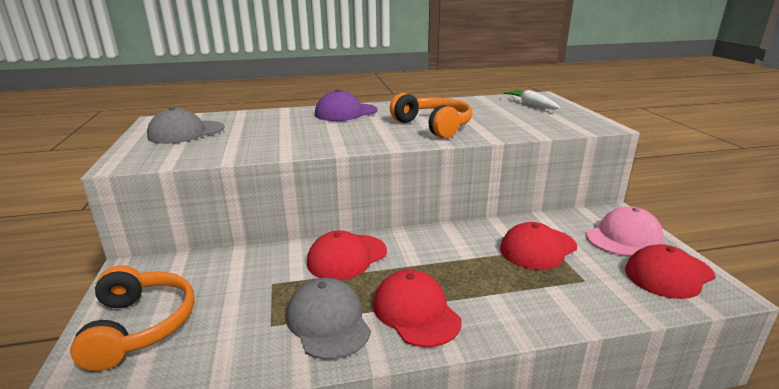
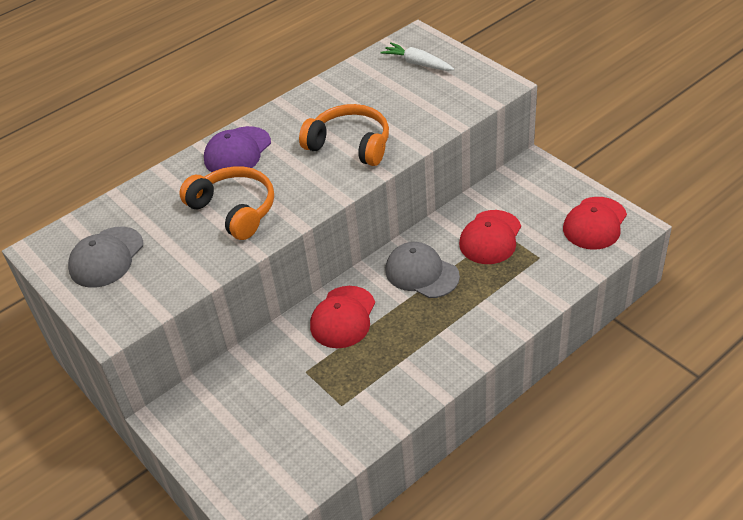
camera: 25 degrees left, 20 degrees up
(139, 326) = (241, 455): orange headphones -> orange headphones (234, 210)
(328, 322) = (381, 382): grey cap -> grey cap (421, 273)
(416, 312) = (437, 343): red cap -> none
(624, 237) = (550, 194): pink cap -> none

